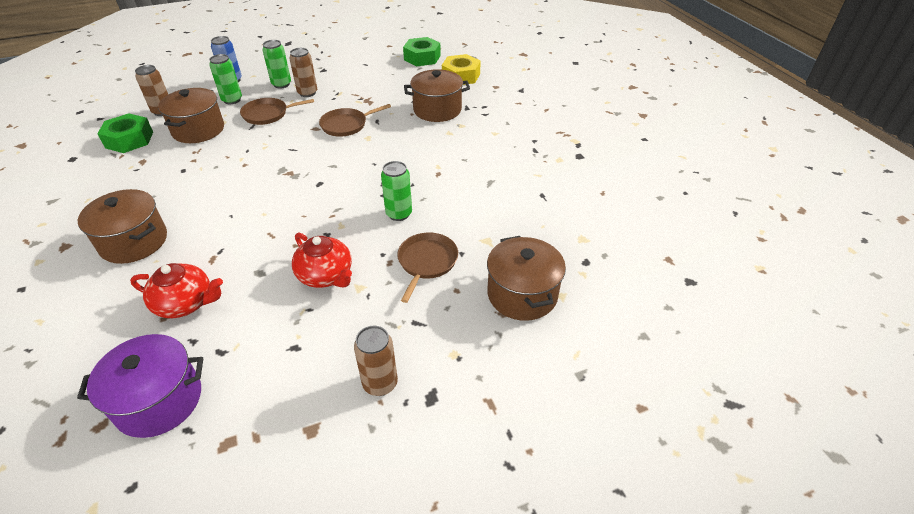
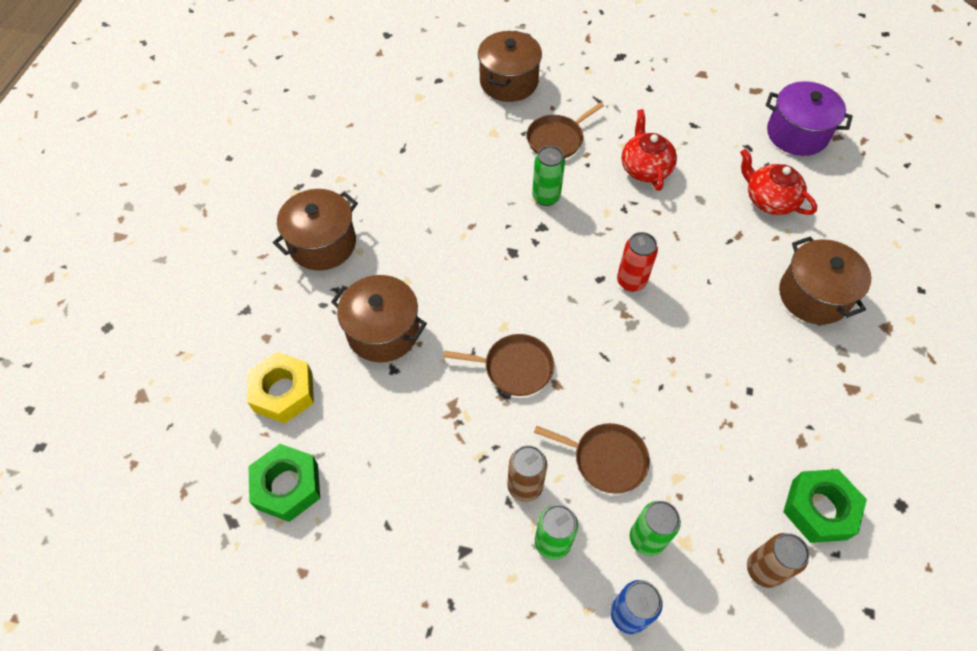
camera: 145 degrees left, 15 degrees up
(198, 130) = (715, 476): brown pot -> brown pot (322, 244)
(294, 191) = (631, 281): none -> red can
(380, 383) = (647, 77): brown can -> none

